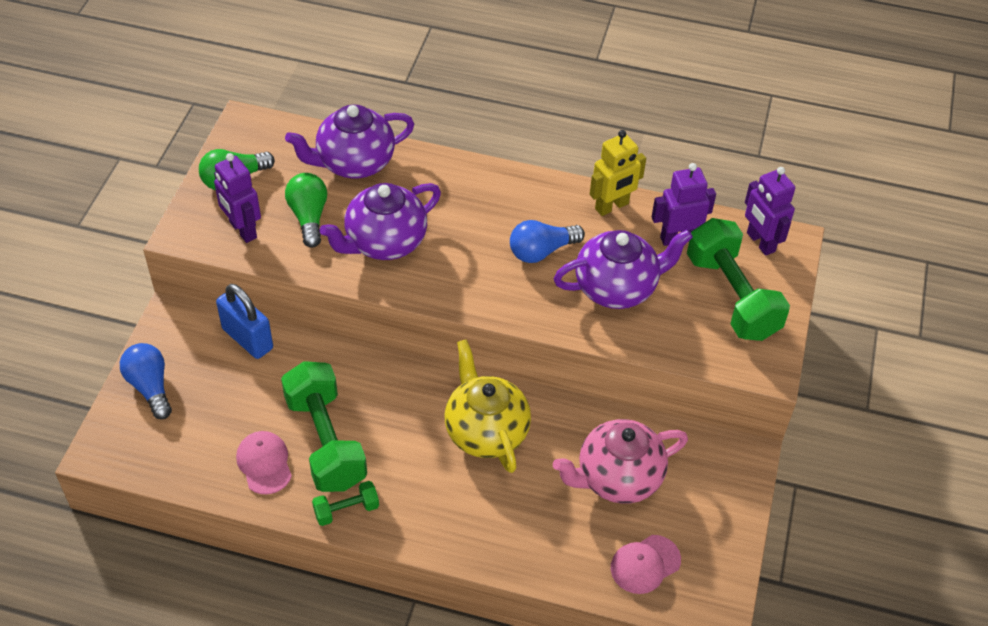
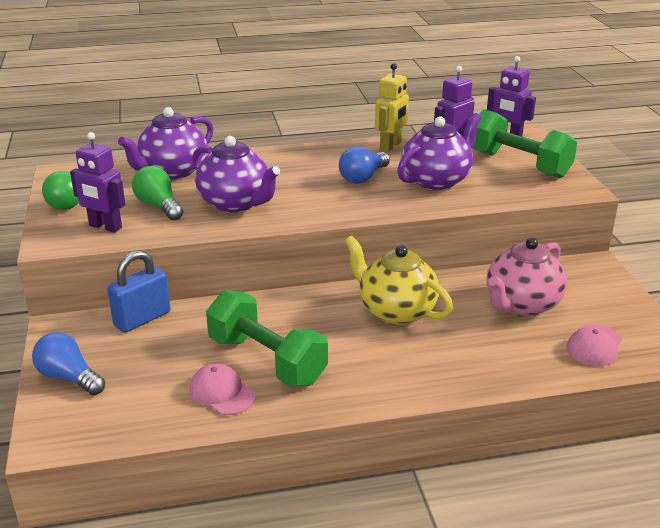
camera: 25 degrees left, 20 degrees down
(247, 339) = (142, 319): blue padlock -> blue padlock turned 60 degrees counterclockwise
(346, 510) = (324, 398): green dumbbell -> none
(384, 243) = (236, 203): purple teapot -> purple teapot turned 75 degrees counterclockwise

